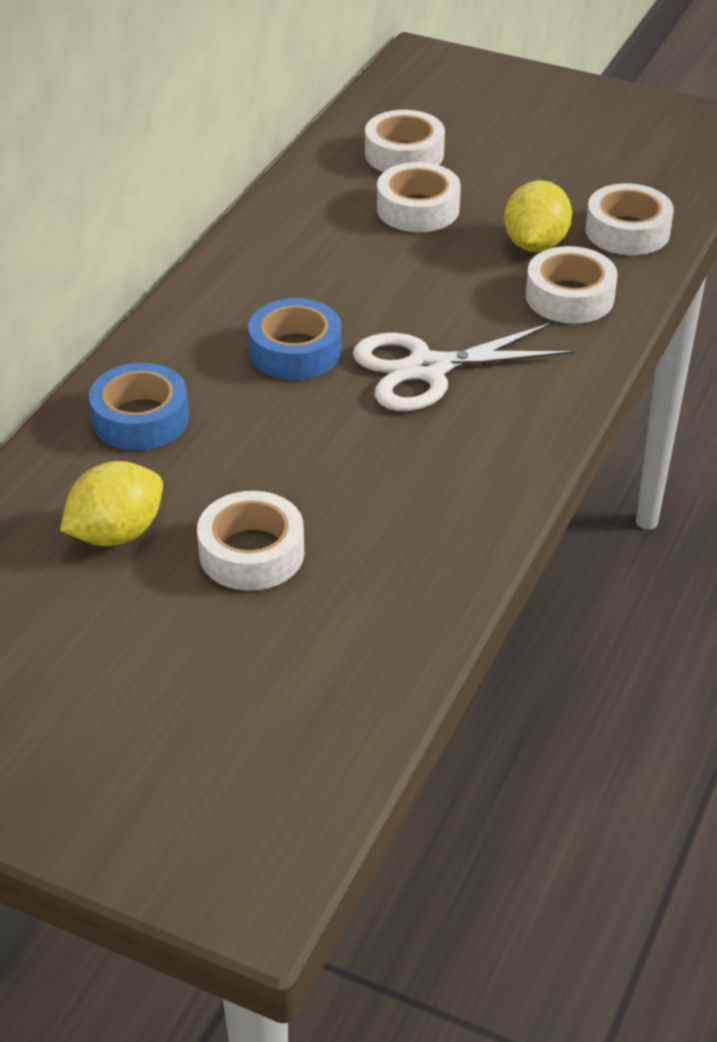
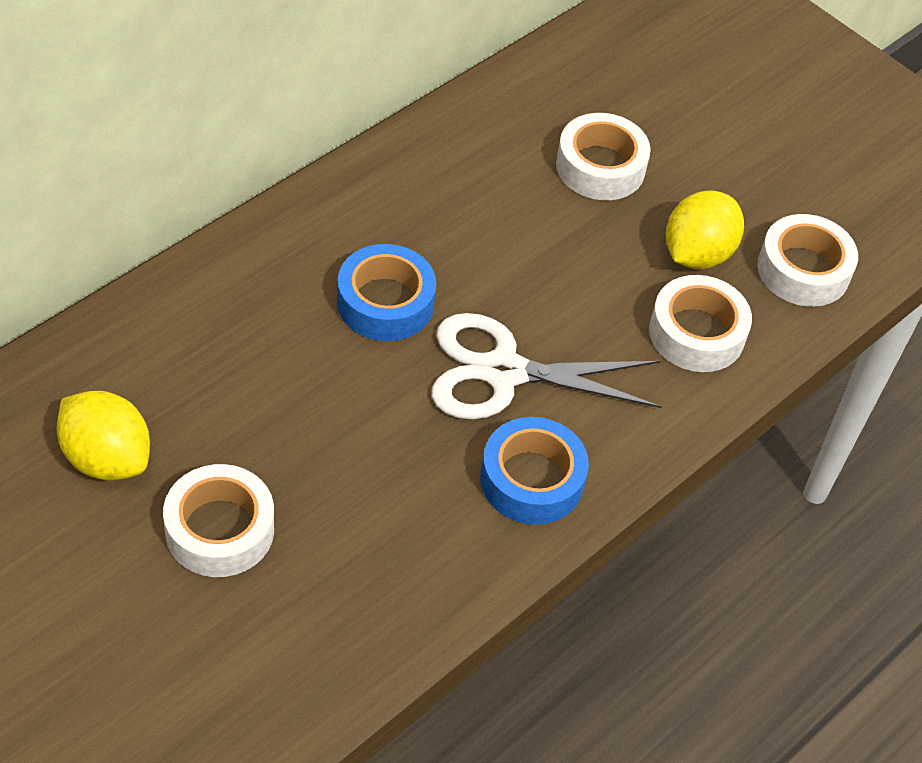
camera: 15 degrees right, 10 degrees up
(116, 533) = (106, 458): yellow lemon -> yellow lemon turned 60 degrees clockwise
(140, 418) = (196, 331): blue tape -> blue tape (531, 480)
(404, 154) = (623, 91): white tape -> none

